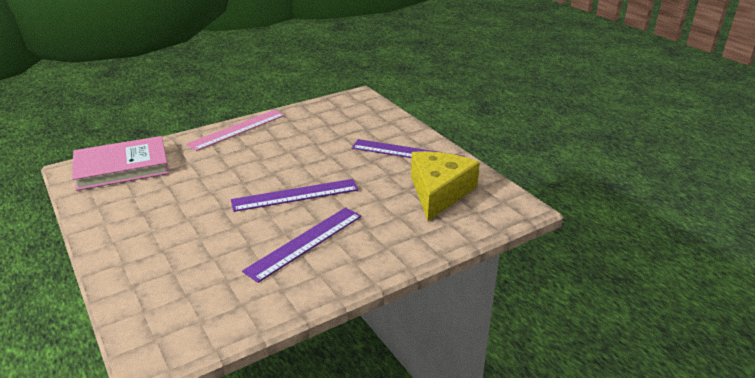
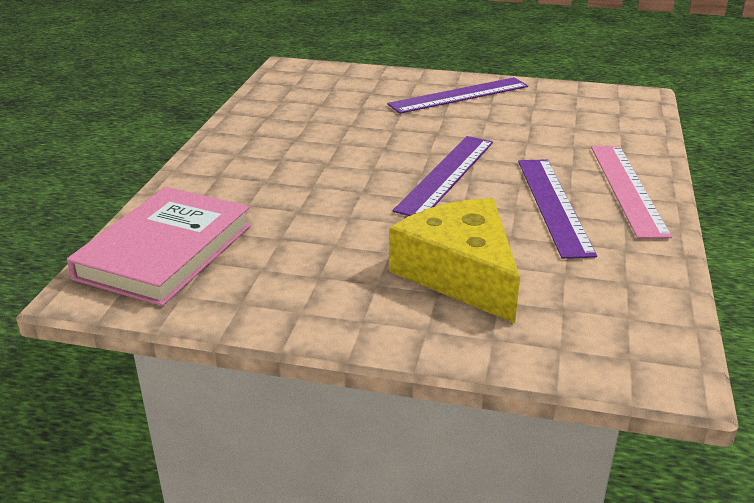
camera: 45 degrees left, 0 degrees up
(237, 129) = (224, 149): pink ruler -> pink ruler (627, 189)
(439, 192) = (559, 113): yellow cheese -> yellow cheese (460, 273)

